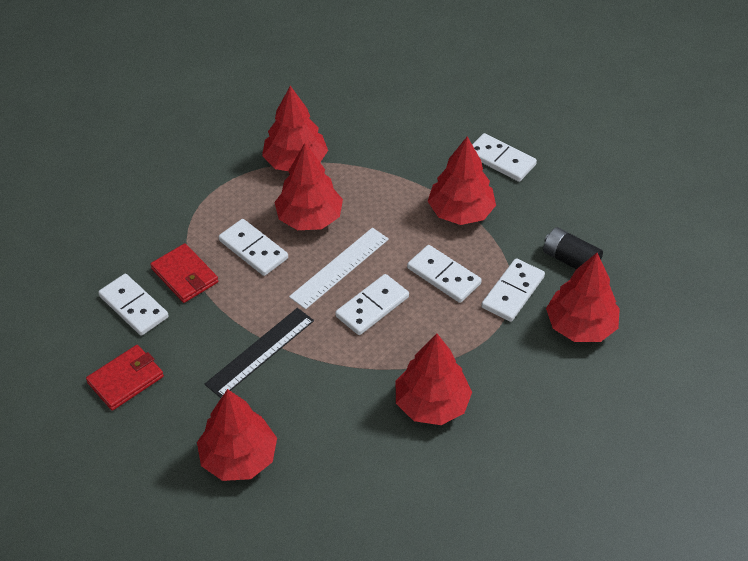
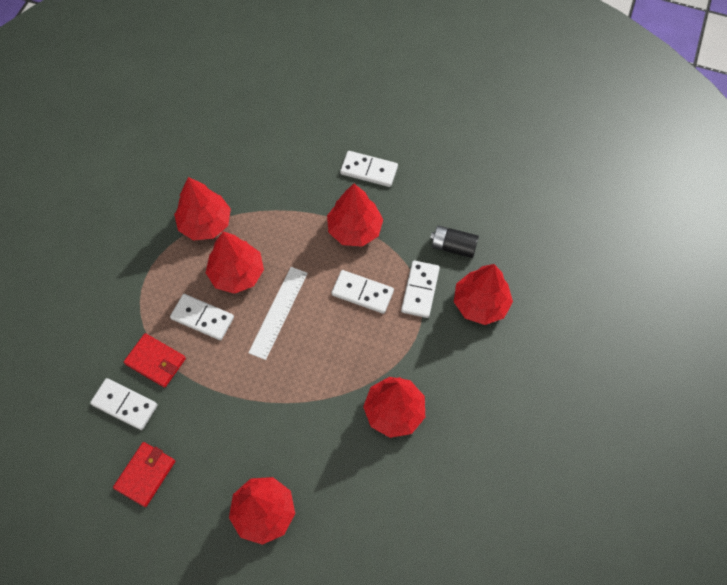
camera: 20 degrees left, 15 degrees up
(260, 352) = (244, 411): black ruler -> none
(372, 306) = (317, 339): white domino -> none

